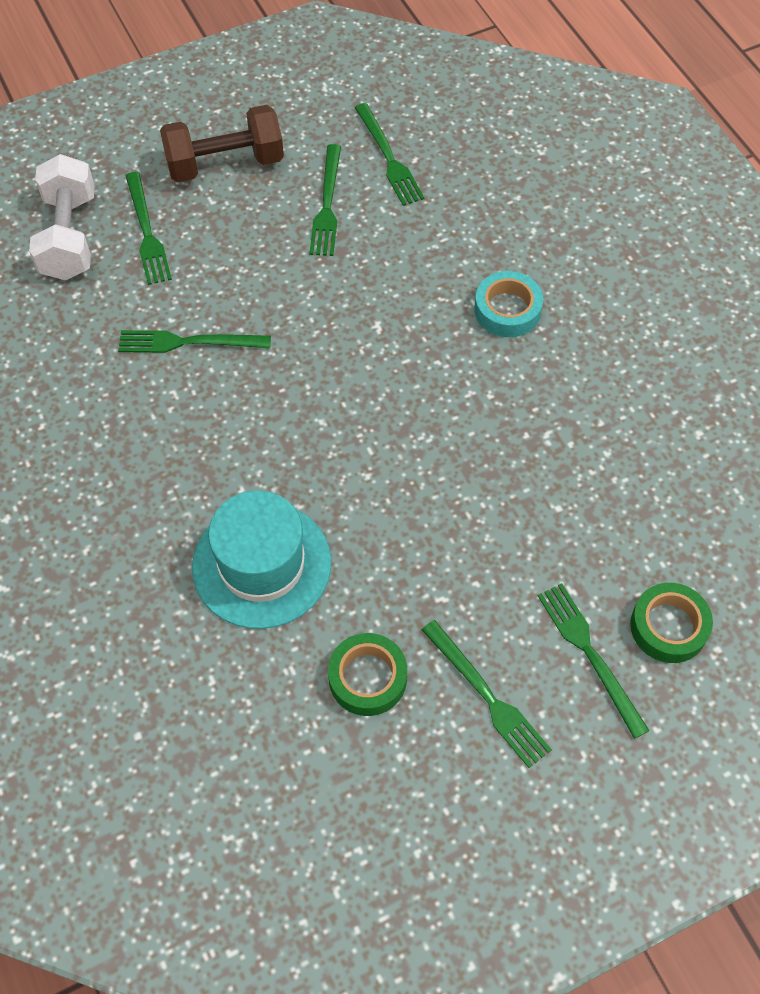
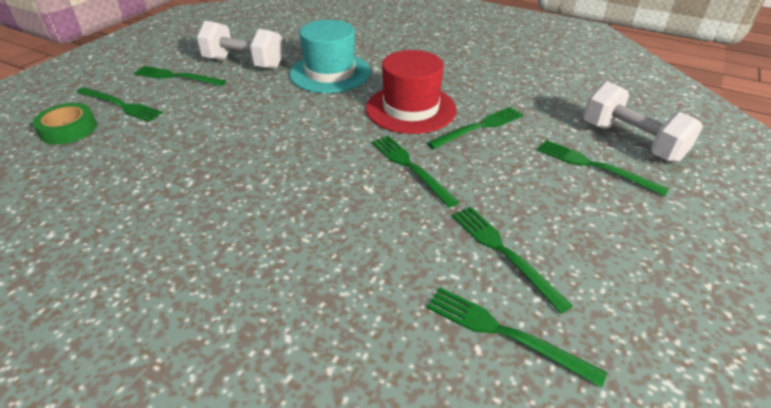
camera: 145 degrees right, 20 degrees down
(225, 164) = (624, 240): brown dumbbell -> none
(229, 418) = (411, 109): none -> red hat
(316, 328) = (410, 167): none -> green fork
(367, 678) = (244, 63): green tape -> white dumbbell
(507, 310) = (269, 247): turquoise tape -> none

